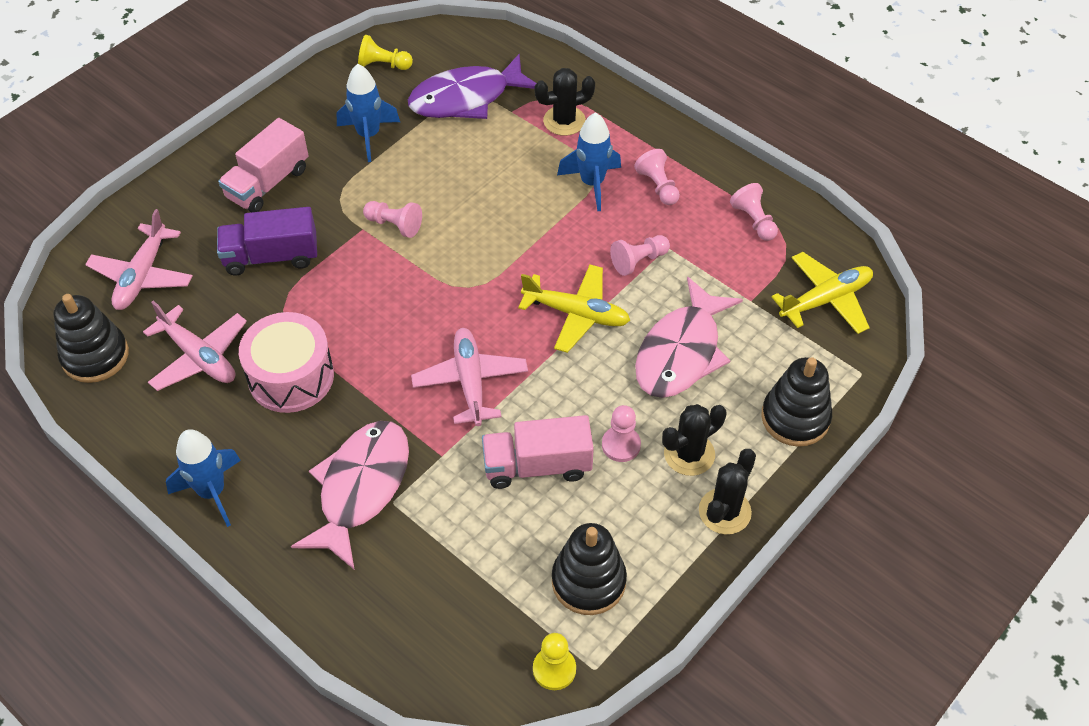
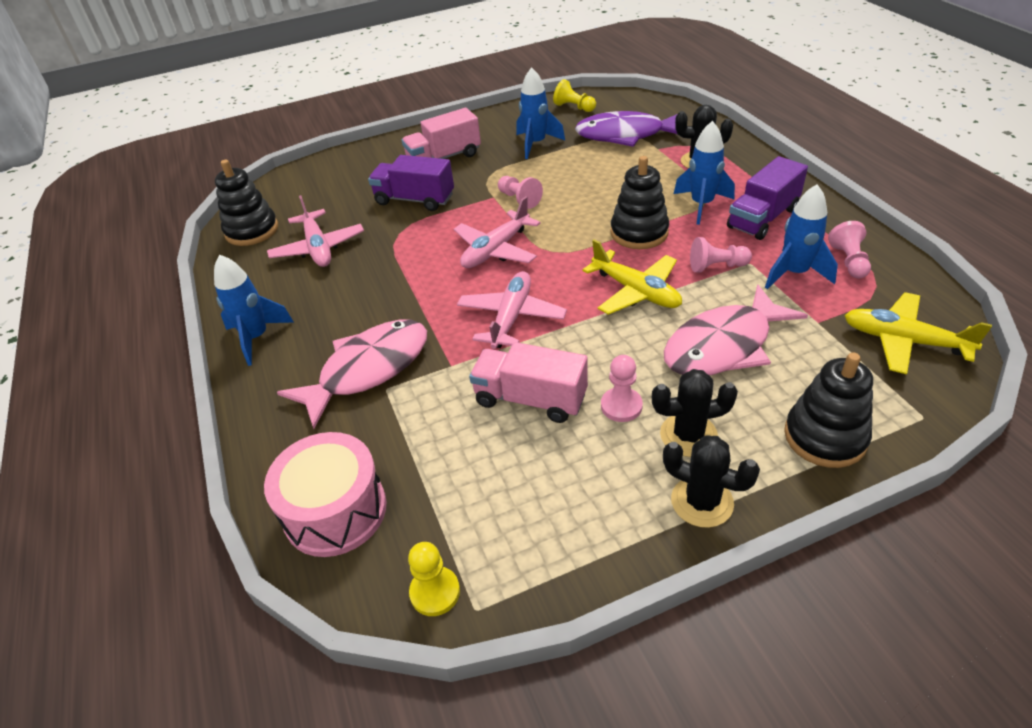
camera: 30 degrees right, 10 degrees down
(142, 276) = (320, 192): pink plane -> pink plane (496, 250)
(291, 376) = (372, 277): pink drum -> pink drum (335, 511)
(588, 581) = (520, 518): black stacking toy -> black stacking toy (639, 232)
(658, 186) = (763, 218): pink pawn -> purple truck
(712, 249) = (794, 273): none -> blue rocket
(724, 511) = (702, 502): black cactus -> black cactus turned 60 degrees clockwise
(825, 300) = (904, 341): yellow plane -> yellow plane turned 150 degrees counterclockwise

